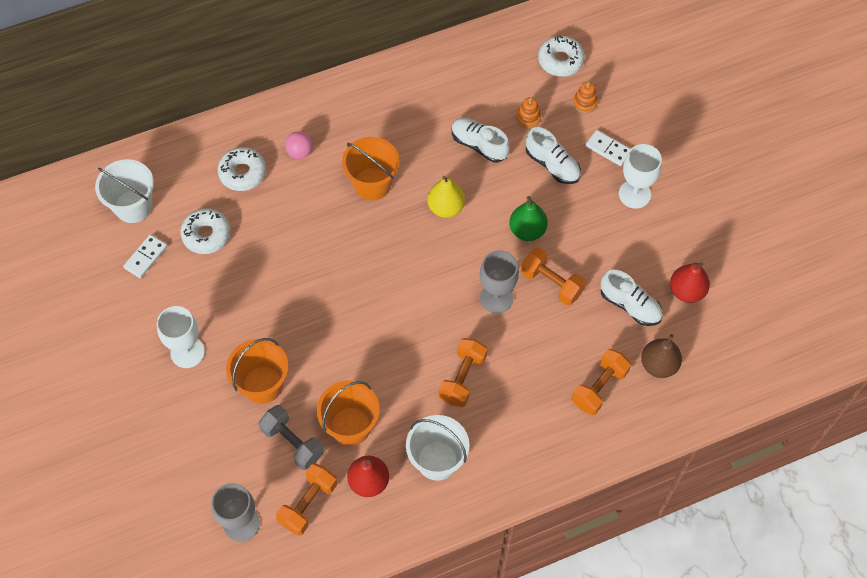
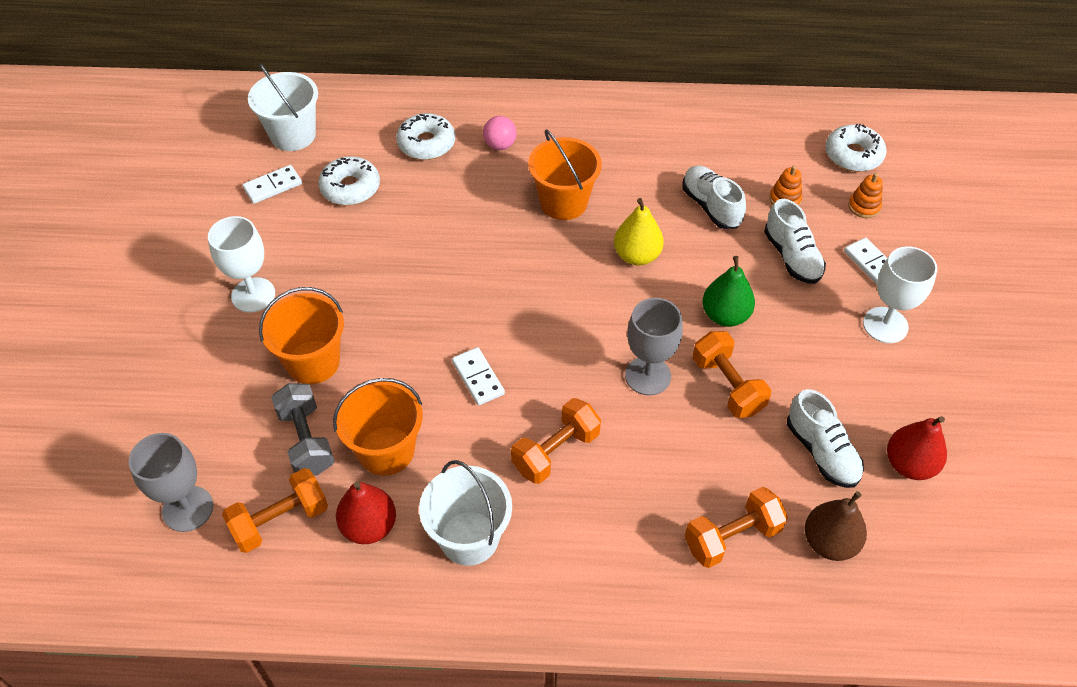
camera: 25 degrees right, 10 degrees down
(384, 348) = (478, 378): none -> white domino

